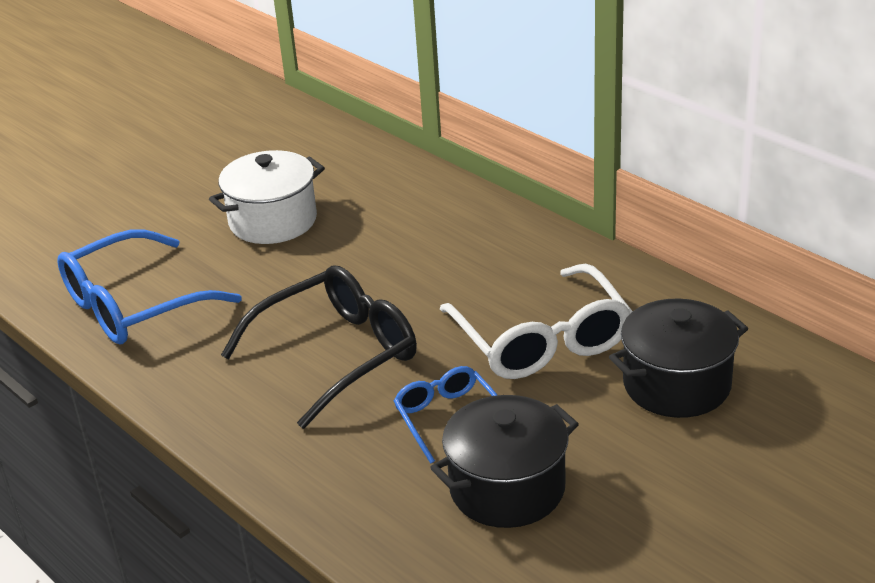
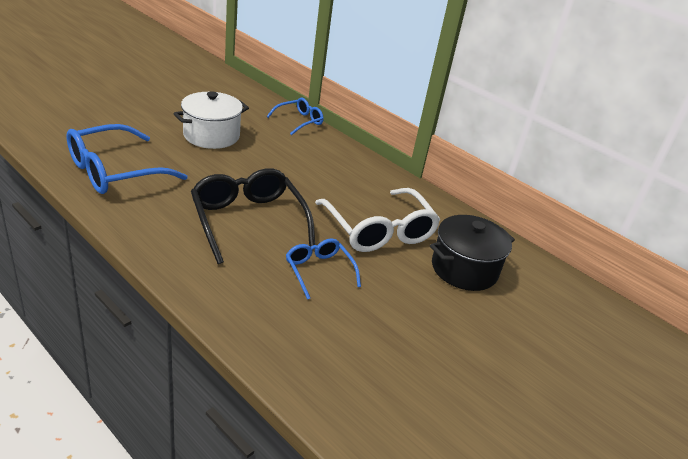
camera: 10 degrees left, 0 degrees up
(338, 354) = (248, 220): black glasses -> black glasses turned 75 degrees counterclockwise
(412, 170) = (299, 121): none -> blue glasses
(507, 488) = (358, 322): black pot -> none

